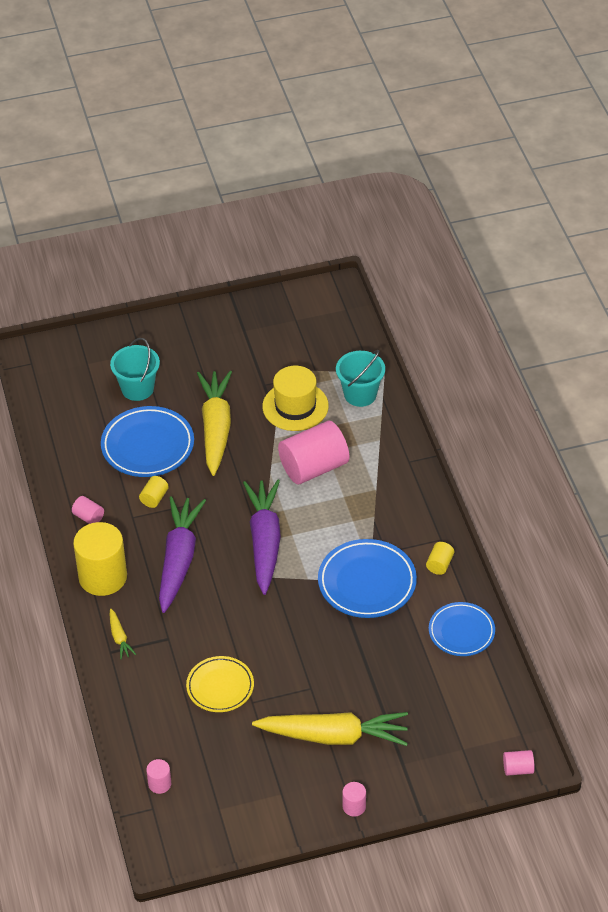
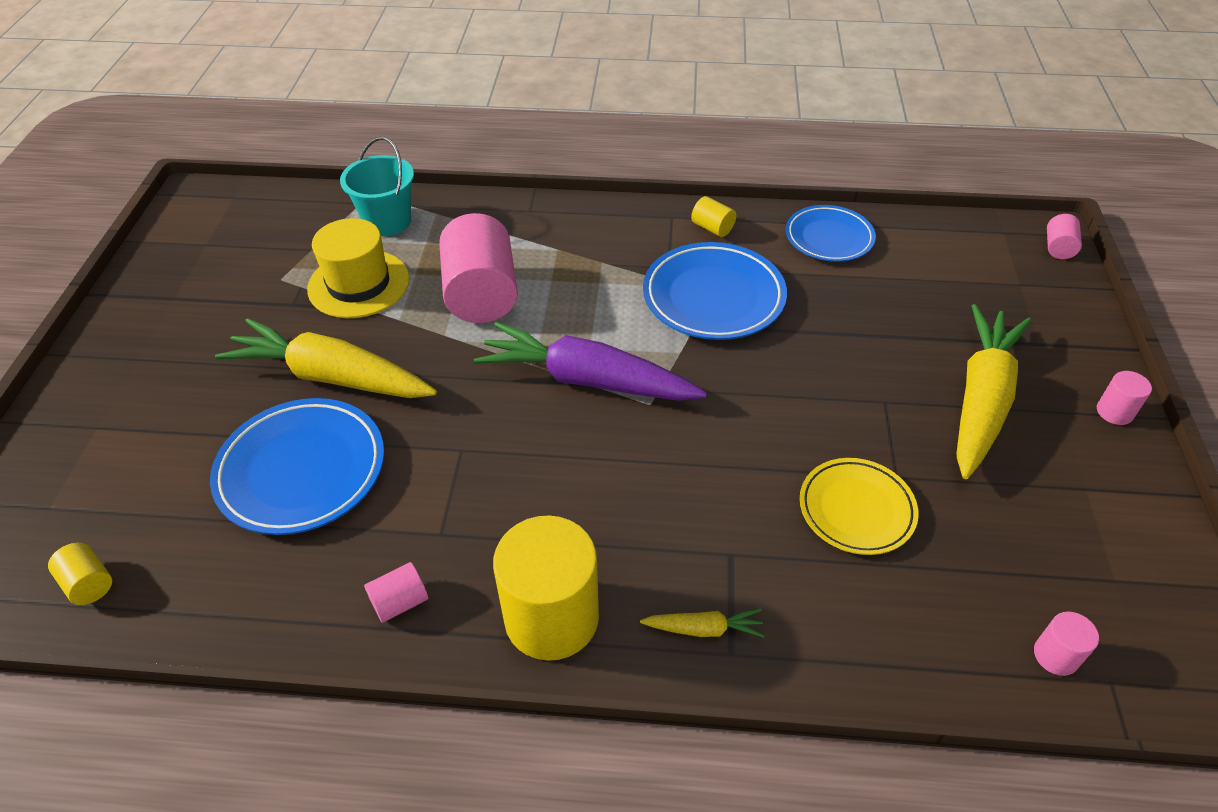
camera: 70 degrees left, 0 degrees up
(137, 389) = (170, 451): turquoise bucket -> none
(154, 498) = (419, 492): yellow cylinder -> yellow cylinder (89, 583)
(178, 560) = (569, 494): purple carrot -> none

